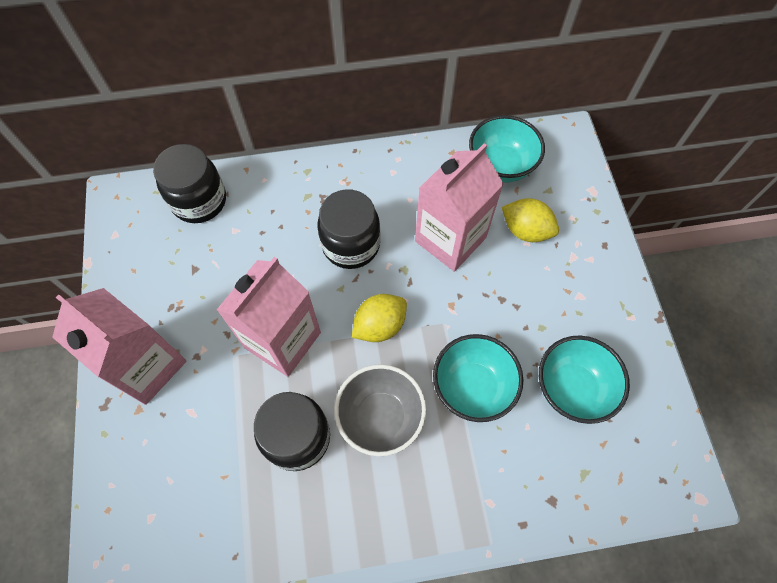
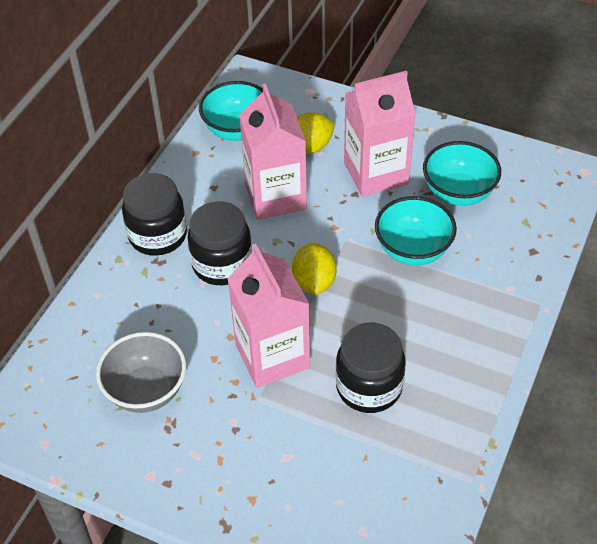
camera: 55 degrees left, 15 degrees down
(147, 366) = (213, 473): pink carton -> pink carton (376, 173)
(199, 201) = (72, 355): black jar -> black jar (158, 235)
(380, 417) = (393, 321): grey bowl -> grey bowl (146, 391)

